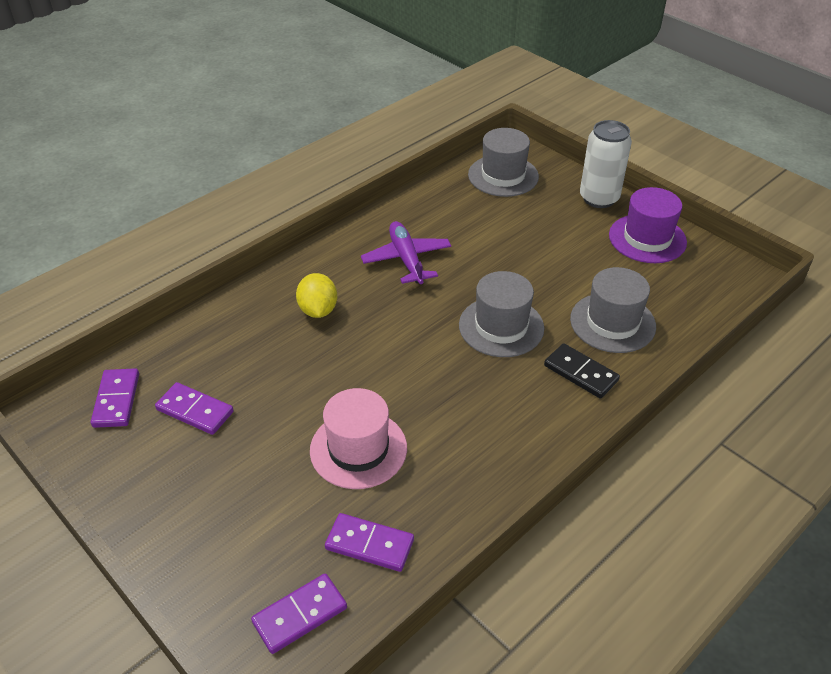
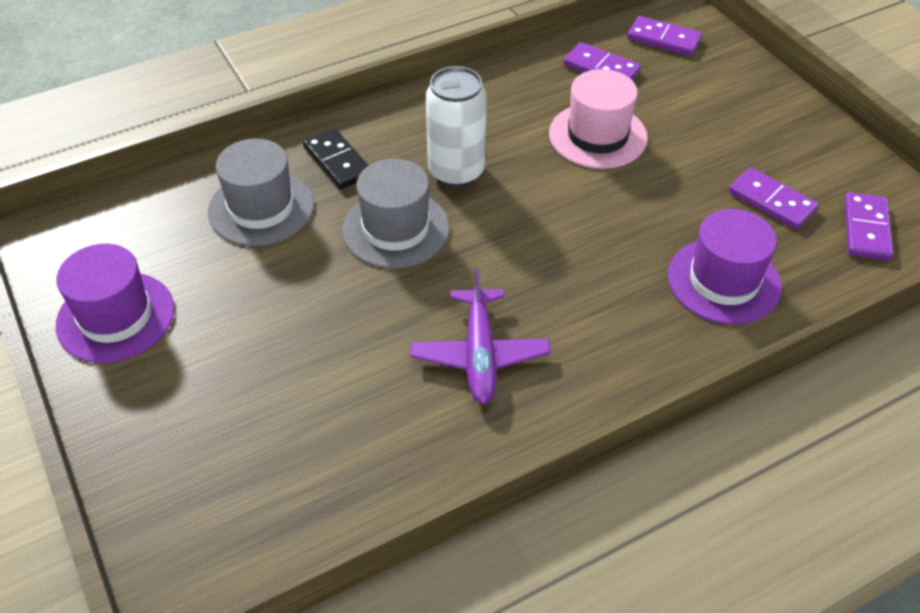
camera: 165 degrees left, 5 degrees up
(242, 335) = (724, 281): none -> purple hat
(300, 615) = (663, 39): purple domino -> purple domino turned 45 degrees clockwise
(318, 310) = (622, 297): yellow lemon -> none
(503, 176) = (242, 507): grey hat -> none
(599, 198) = (120, 412): white can -> white can (456, 172)

